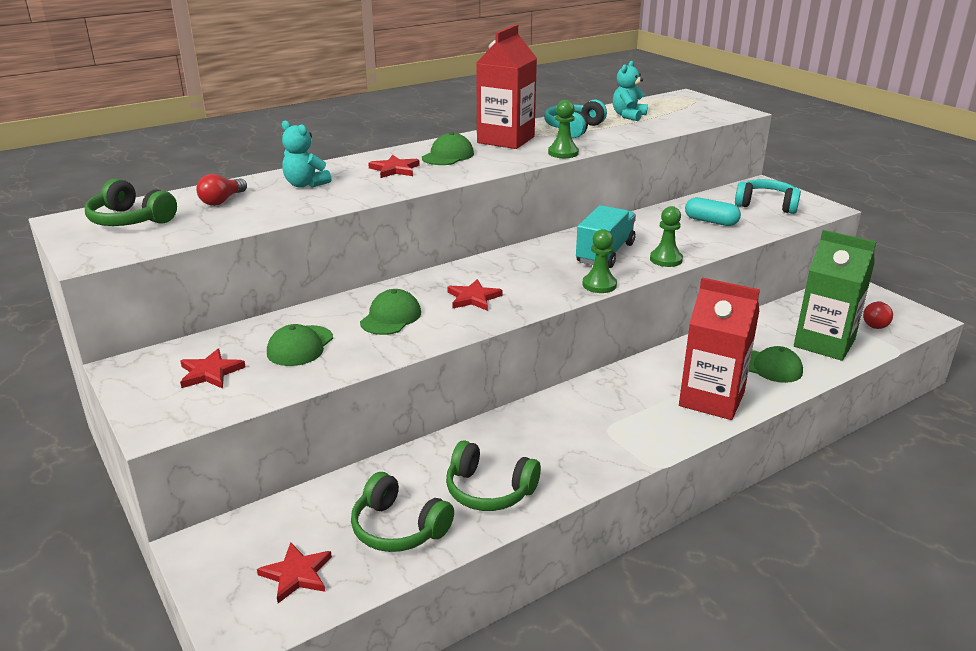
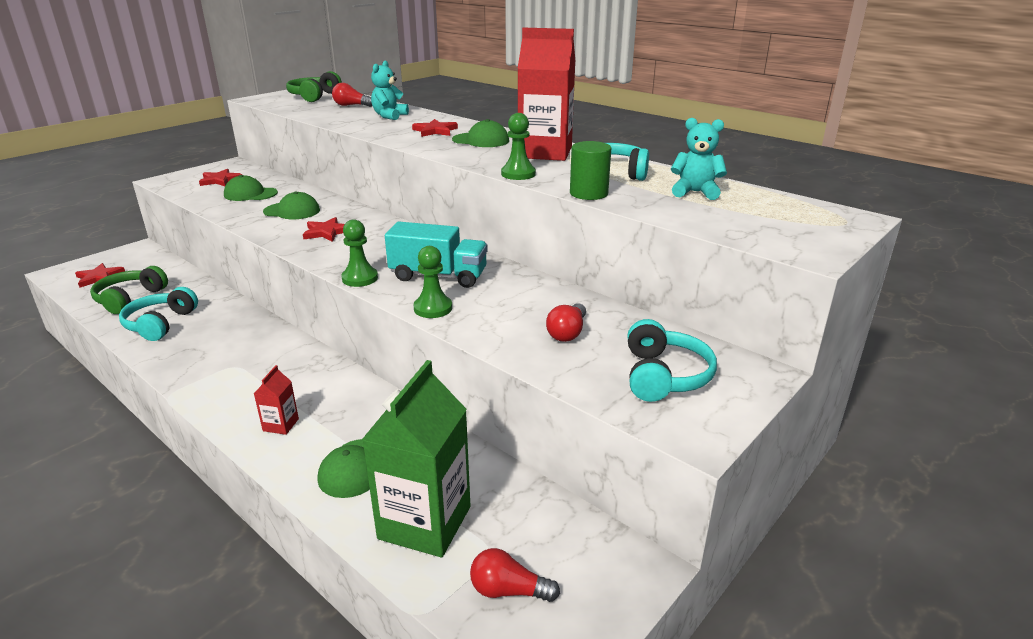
camera: 75 degrees right, 0 degrees up
(489, 490) = (160, 324): green headphones -> turquoise headphones
(621, 140) = (588, 193): none -> green cylinder
(711, 221) = (567, 333): turquoise capsule -> red light bulb
(711, 399) = (281, 425): red carton -> red carton, size x0.44

